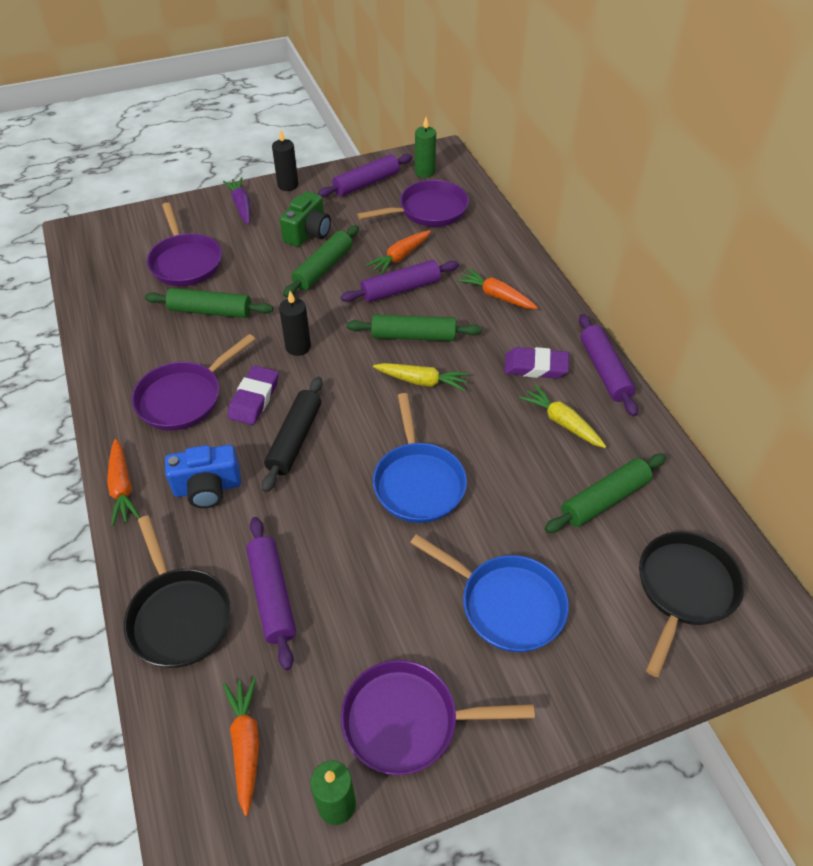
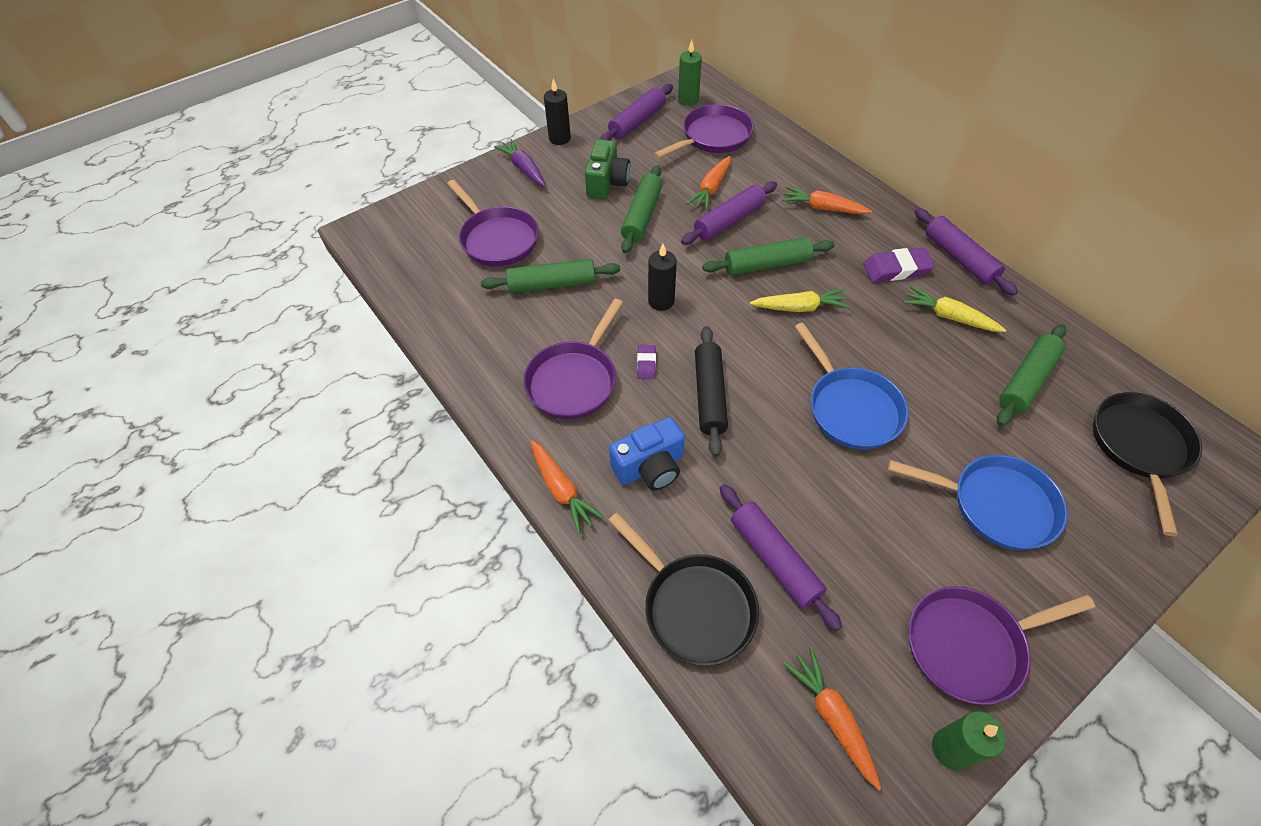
camera: 15 degrees left, 5 degrees up
(254, 399) = (646, 364): purple eraser -> purple eraser, size x0.56

